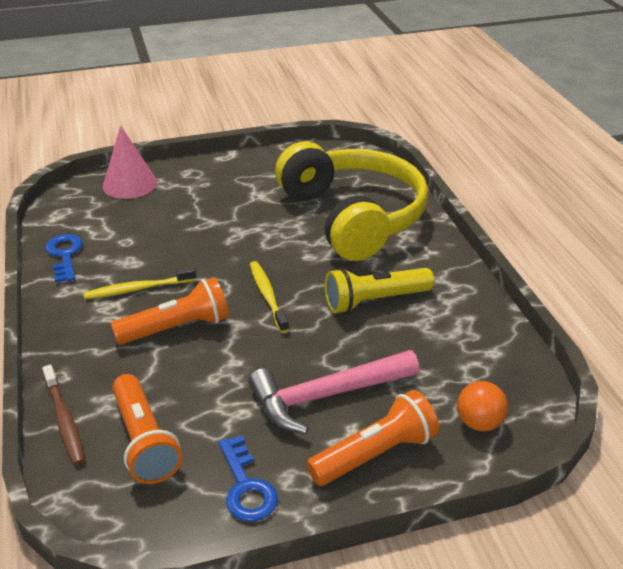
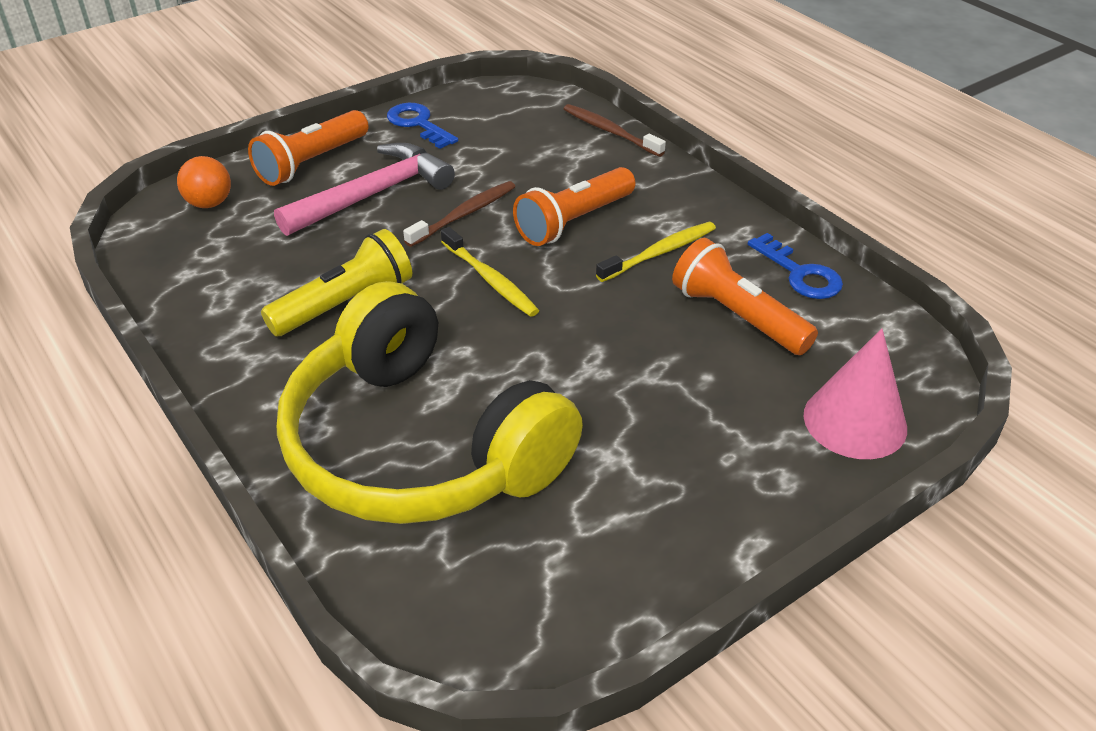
camera: 160 degrees right, 5 degrees up
(144, 441) = (526, 132): orange flashlight -> orange flashlight (737, 316)
(258, 355) = (463, 215): none -> brown toothbrush

